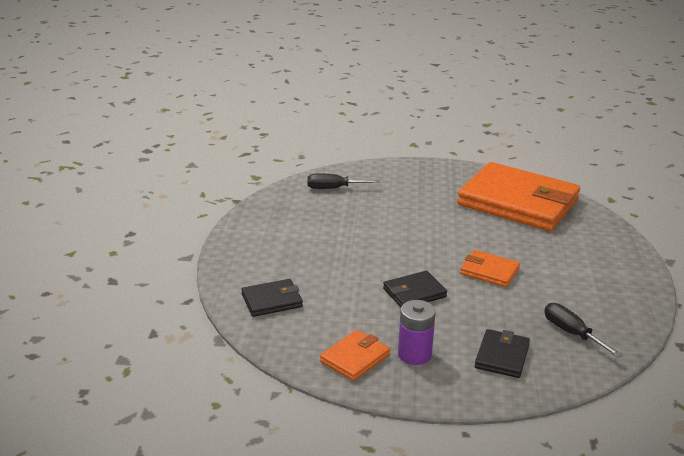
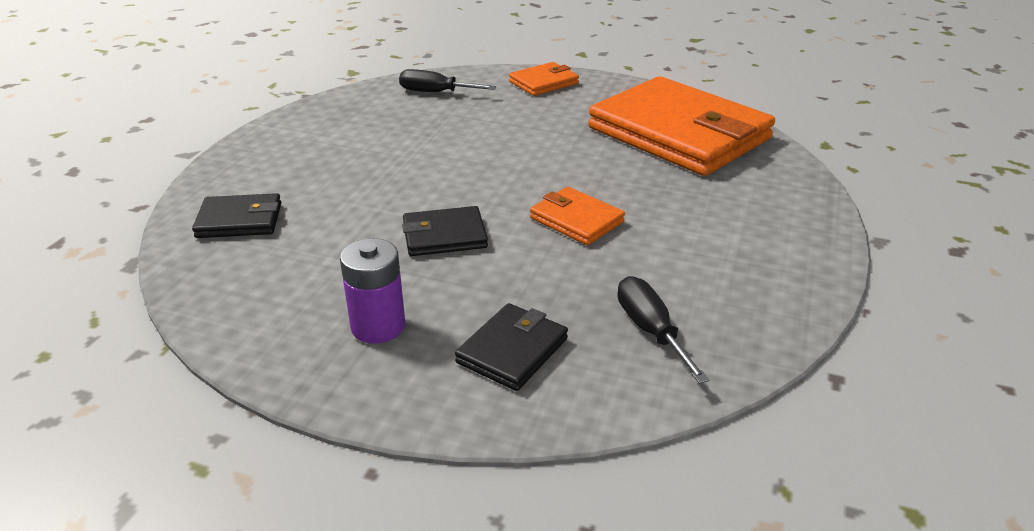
camera: 15 degrees right, 5 degrees up
(355, 358) = (286, 318): orange wallet -> orange wallet (543, 82)

